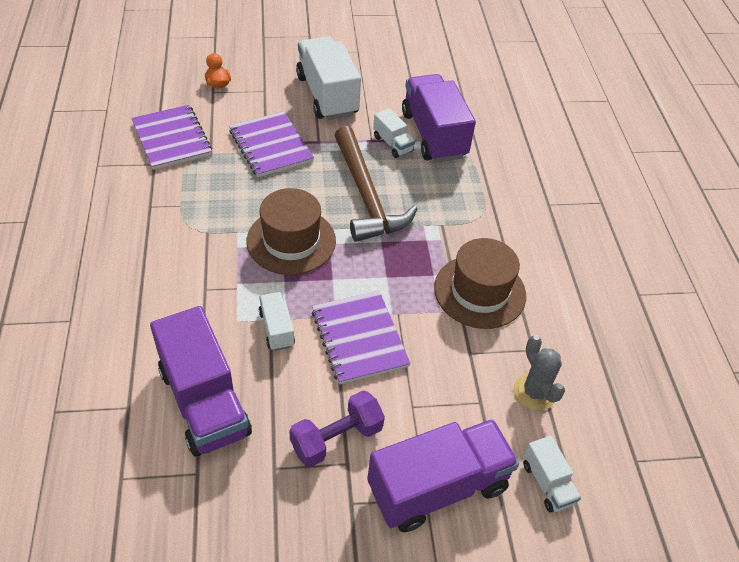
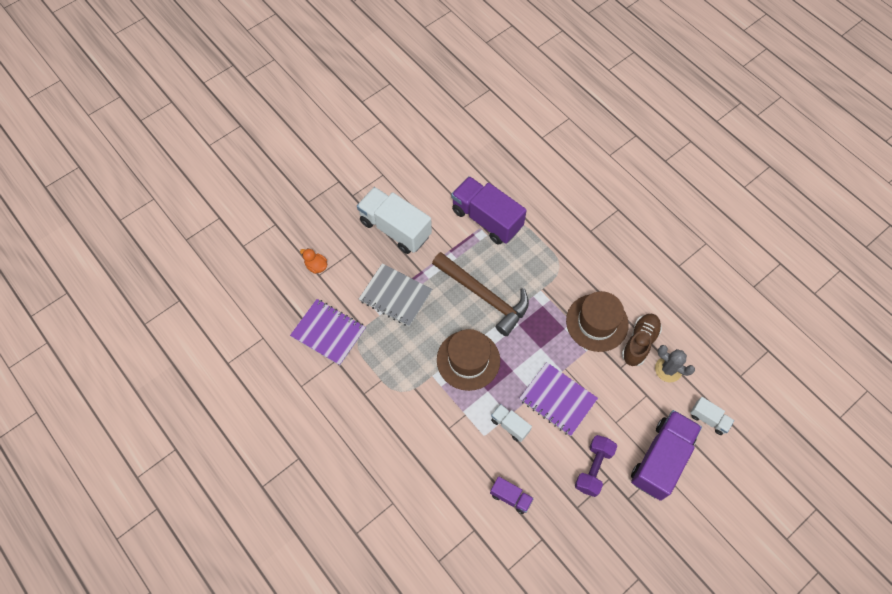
camera: 30 degrees left, 15 degrees up
(204, 402) = (510, 497): purple truck -> purple truck, size x0.48
(270, 146) = (395, 296): purple notebook -> grey notebook
(392, 144) = (468, 243): white truck -> none
(518, 342) = (639, 342): none -> brown shoe

